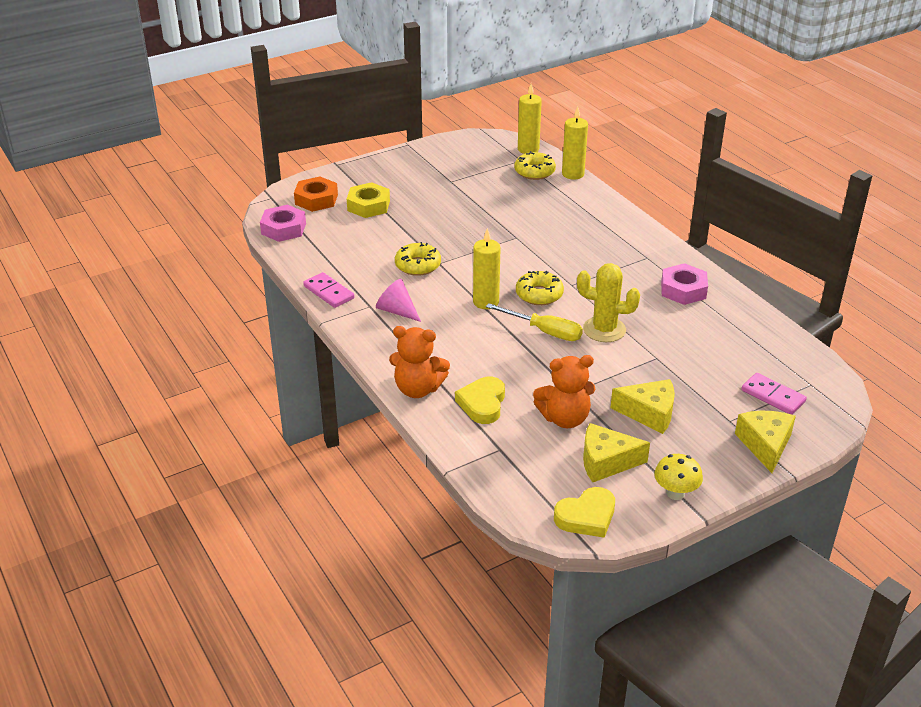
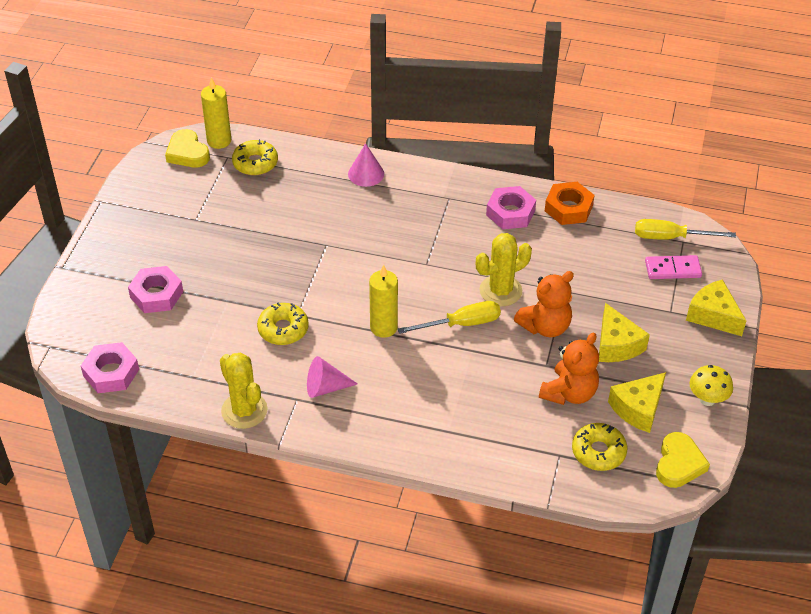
camera: 45 degrees left, 10 degrees up
(316, 199) = (98, 319): orange nut -> orange nut (568, 208)
(328, 292) = (244, 410): pink domino -> yellow cactus
(368, 205) = (156, 294): yellow nut -> pink nut
(418, 389) = (437, 449): orange teddy bear -> orange teddy bear (545, 326)
(482, 403) = (499, 425): yellow heart -> yellow heart (187, 153)
(539, 294) = (414, 291): yellow donut -> yellow donut (598, 452)
(573, 174) = (290, 146): yellow candle -> none
(604, 214) = (366, 174): none -> pink cone
(649, 413) = (616, 345): yellow cheese -> yellow cheese turned 105 degrees clockwise
(802, 376) = (670, 237): none -> yellow screwdriver

